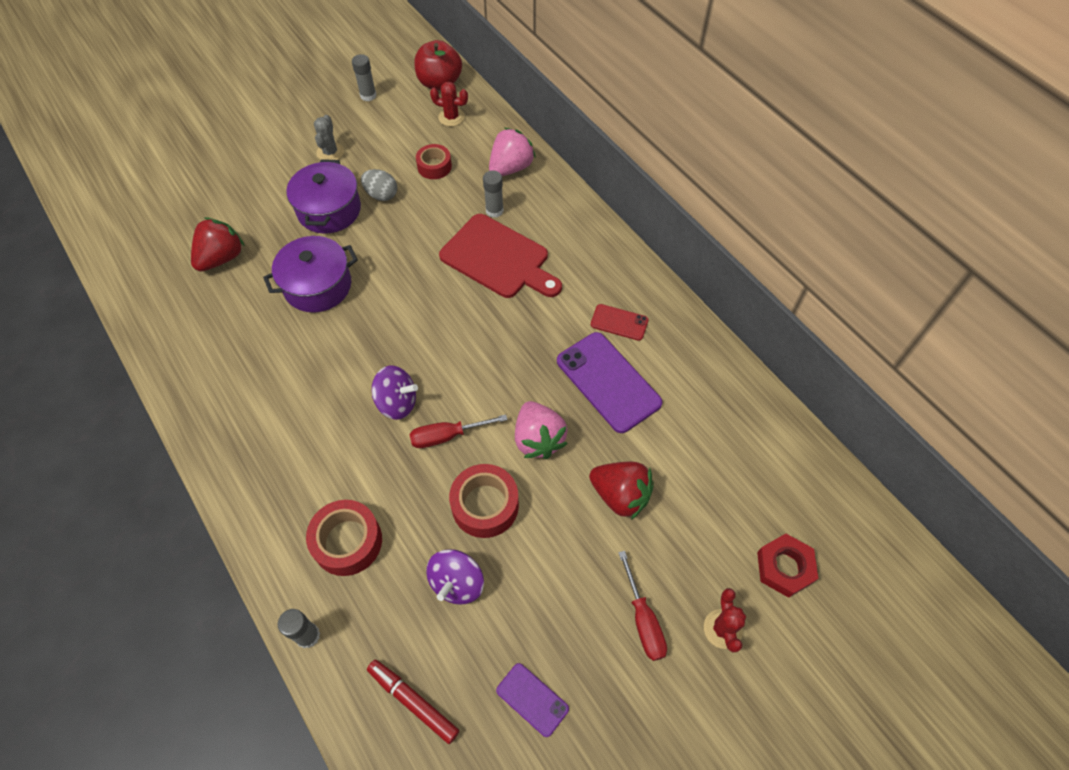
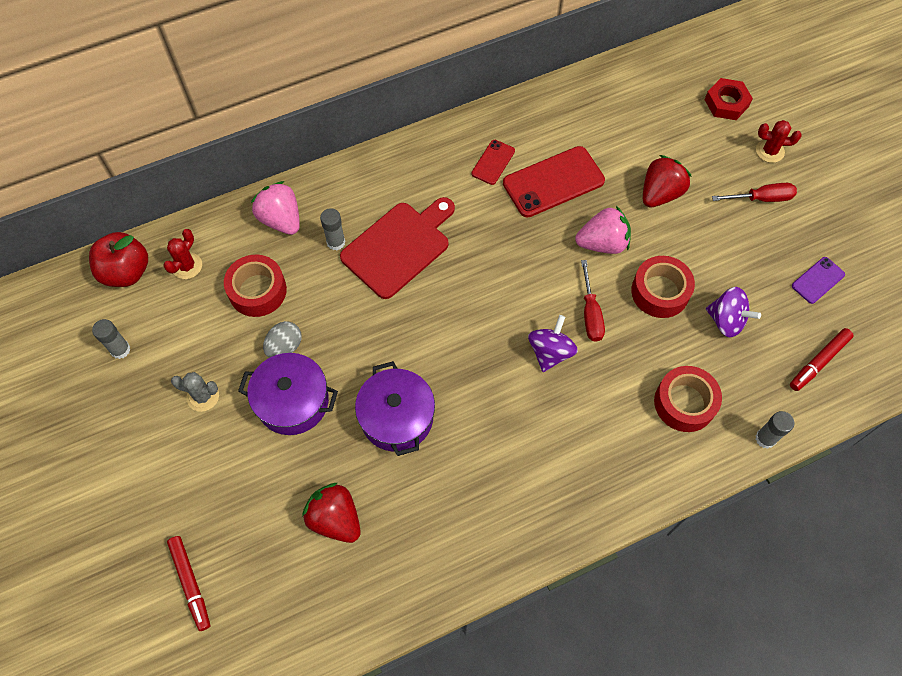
camera: 80 degrees left, 5 degrees up
(172, 178) = (191, 583): none -> red marker
(434, 166) = (257, 291): red tape -> red tape, size x1.52
(608, 382) = (553, 182): purple phone -> red phone

